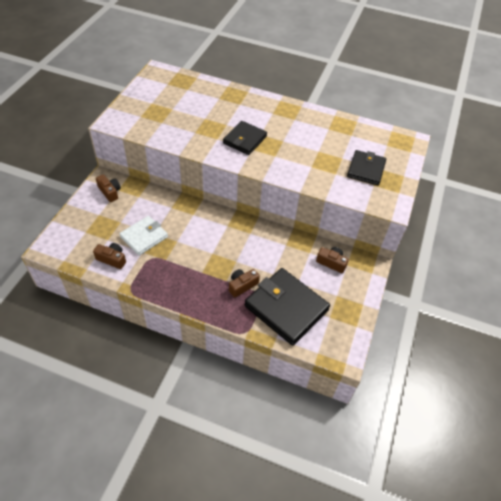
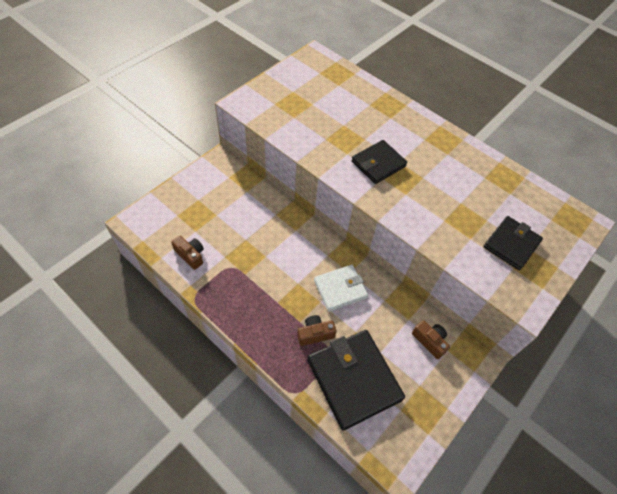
camera: 20 degrees right, 5 degrees up
(110, 192) = (219, 177): brown camera -> none
(144, 237) = (233, 240): white wallet -> white wallet (340, 289)

